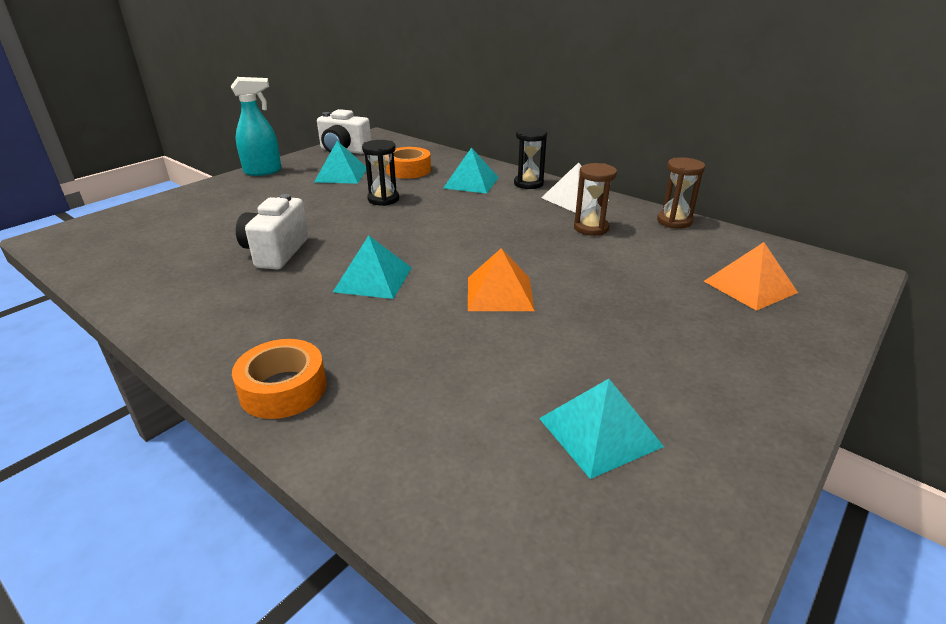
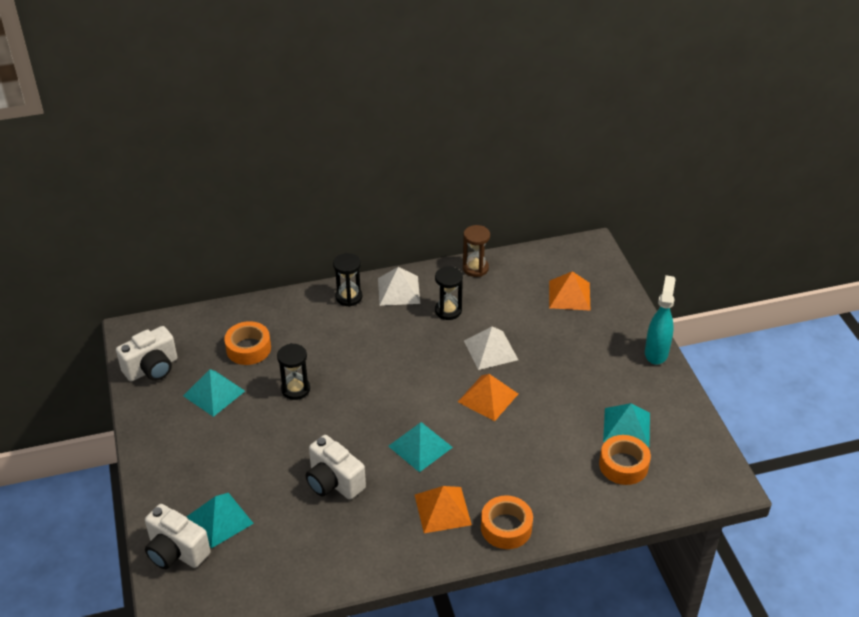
camera: 55 degrees left, 10 degrees up
(136, 216) = (176, 551): none -> white camera
(263, 171) = (149, 441): turquoise spray bottle -> turquoise spray bottle (656, 352)
(282, 327) = (442, 509): none -> orange pyramid
(471, 182) = (314, 326): turquoise pyramid -> turquoise pyramid (220, 519)
(515, 462) = (623, 465): none -> orange tape
(575, 269) = (490, 350): none -> white pyramid
(591, 228) = (448, 311): brown hourglass -> black hourglass

